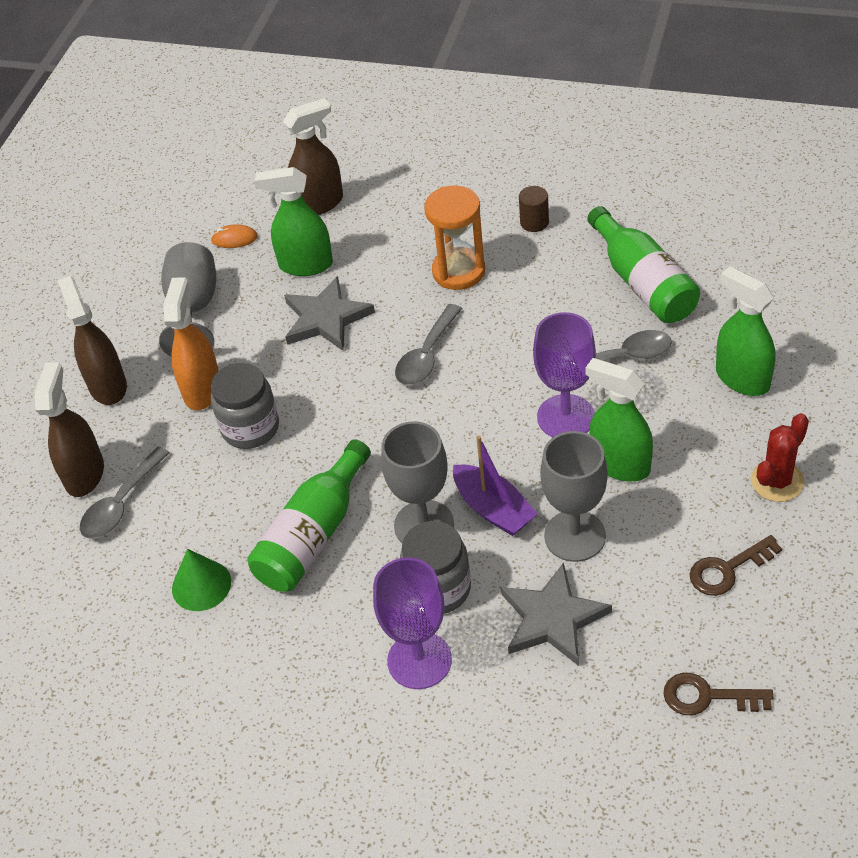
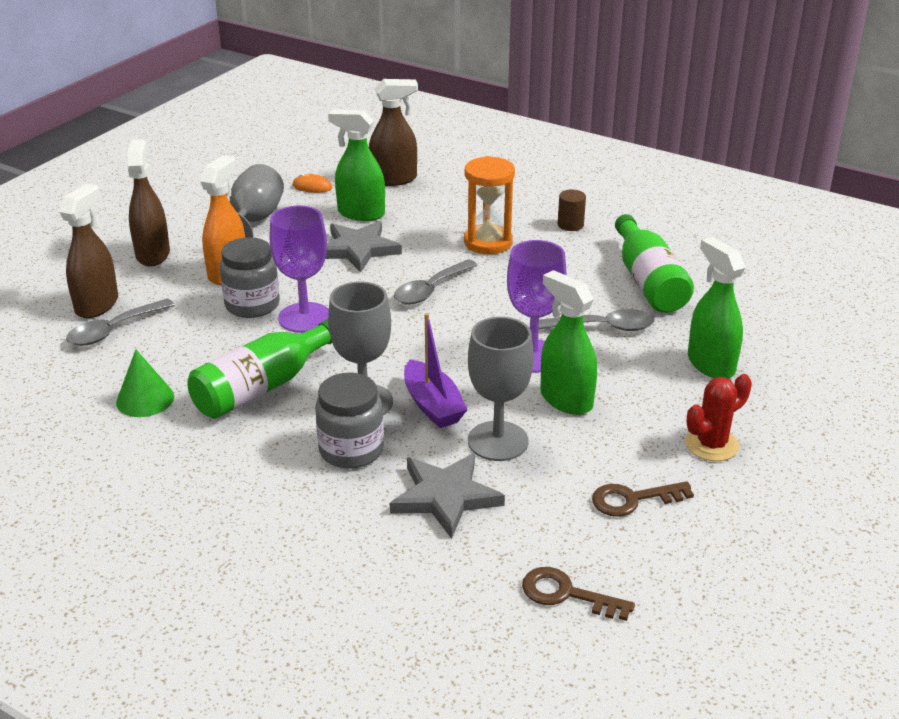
camera: 10 degrees right, 15 degrees down
(419, 660) = (304, 498): purple goblet -> purple goblet (304, 318)

